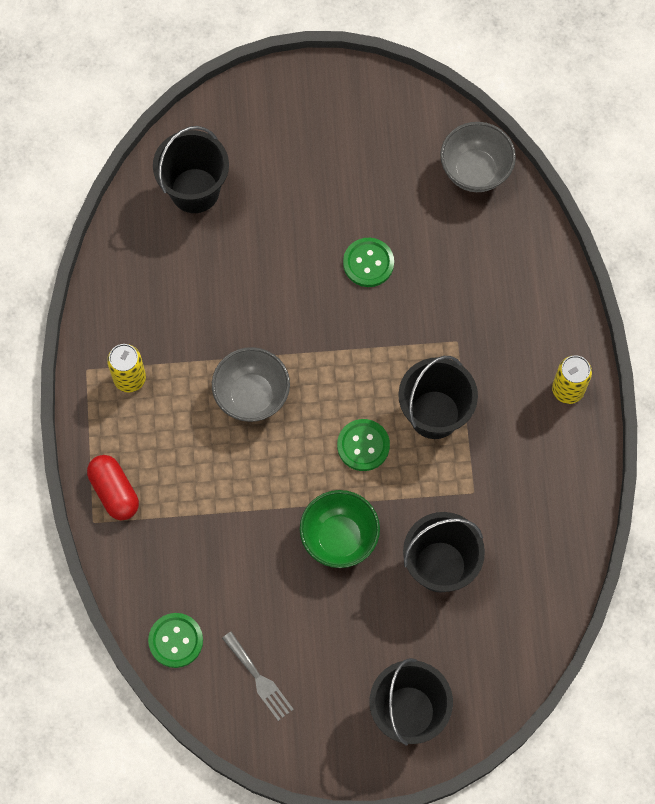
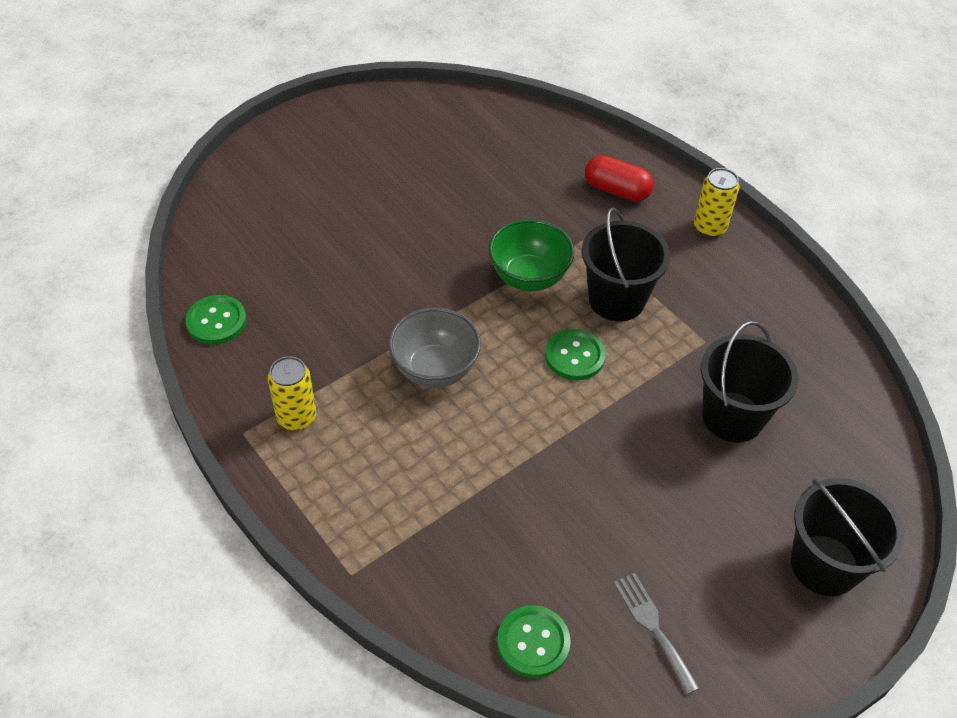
camera: 35 degrees left, 20 degrees down
(114, 492) = (354, 530): red capsule -> red capsule (616, 190)
(194, 190) = (254, 238): black bucket -> none
(259, 679) = (653, 627): grey fork -> grey fork turned 135 degrees counterclockwise
(339, 538) = (619, 445): green bowl -> green bowl (528, 277)
(368, 263) = (460, 219): green button -> green button (216, 321)
(475, 171) = (497, 120): grey bowl -> none

